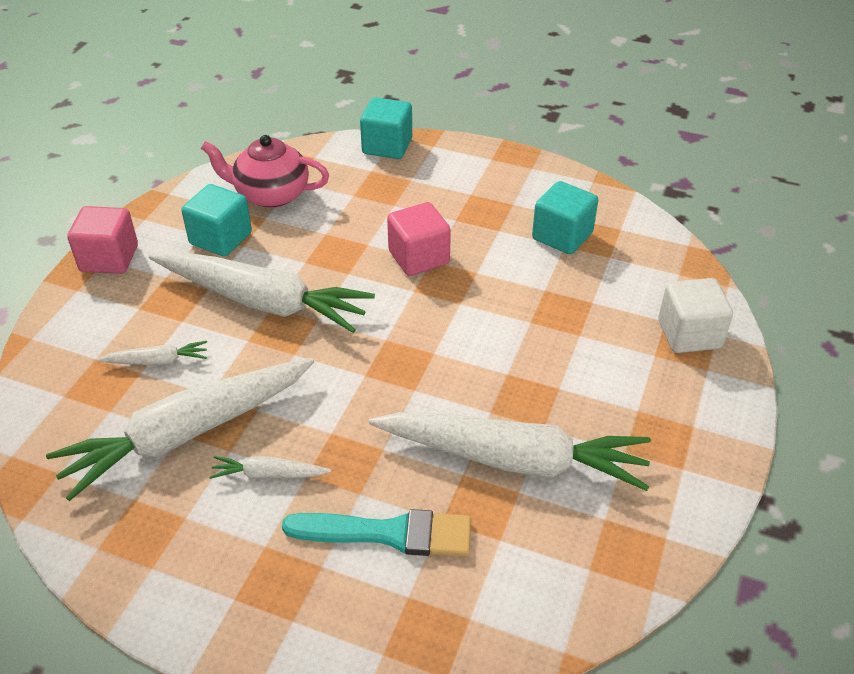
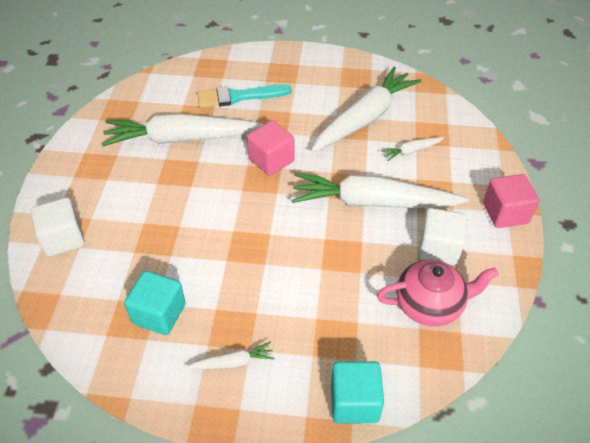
camera: 165 degrees right, 5 degrees up
(221, 238) = (438, 248): turquoise cube -> white cube
(269, 474) = (310, 109): white carrot -> white carrot (232, 362)
(418, 257) = (275, 264): pink cube -> pink cube (271, 160)

